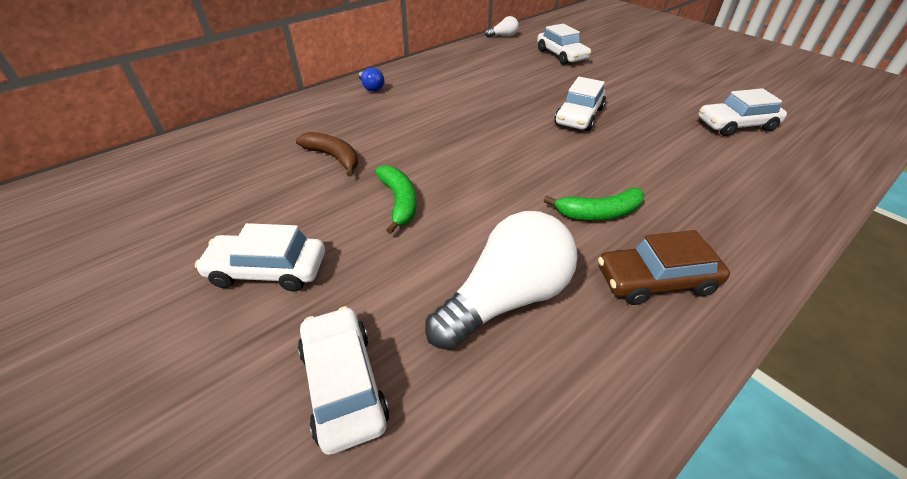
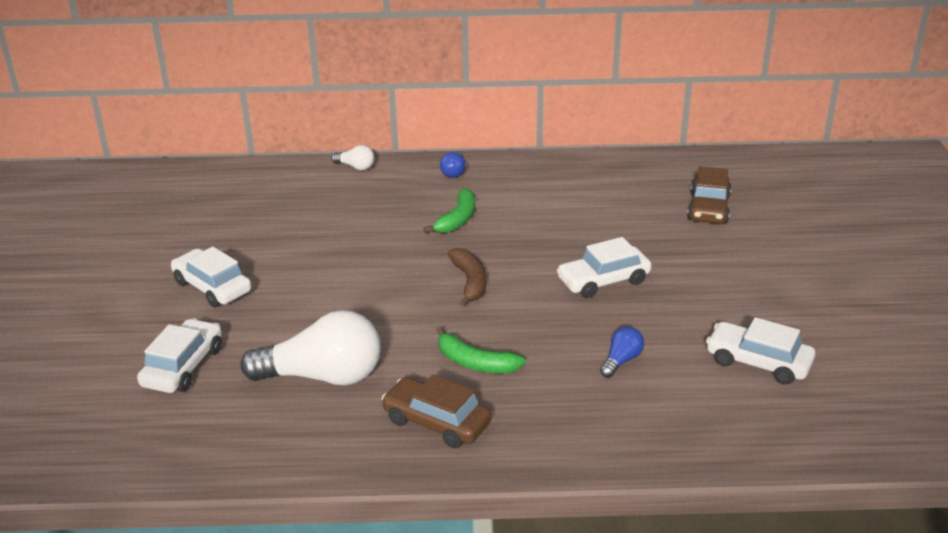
camera: 40 degrees right, 10 degrees down
(334, 157) = (342, 227): brown banana -> brown banana (470, 282)
(399, 202) = (343, 283): green banana -> green banana (457, 219)
(503, 36) = (682, 158): white light bulb -> white light bulb (355, 167)
(561, 55) = (708, 208): white car -> brown car
(676, 161) = (621, 361): none -> blue light bulb

